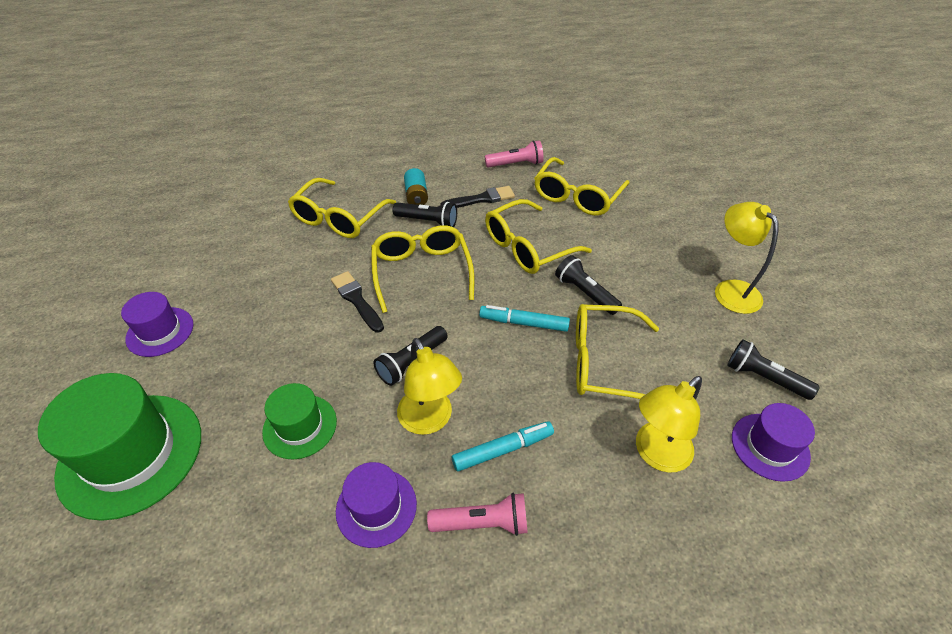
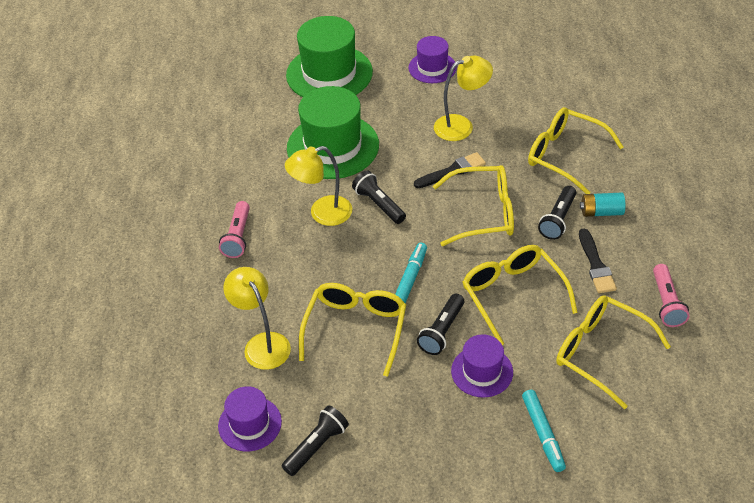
camera: 100 degrees right, 0 degrees up
(300, 426) = (333, 146): green hat -> green hat, size x1.80
(376, 507) = (263, 186): purple hat -> purple hat (482, 371)
(503, 449) = (288, 252): turquoise marker -> turquoise marker (543, 434)
(585, 293) = (442, 331): black flashlight -> black flashlight turned 150 degrees clockwise
(730, 290) = (432, 459): yellow lamp -> yellow lamp (461, 126)

